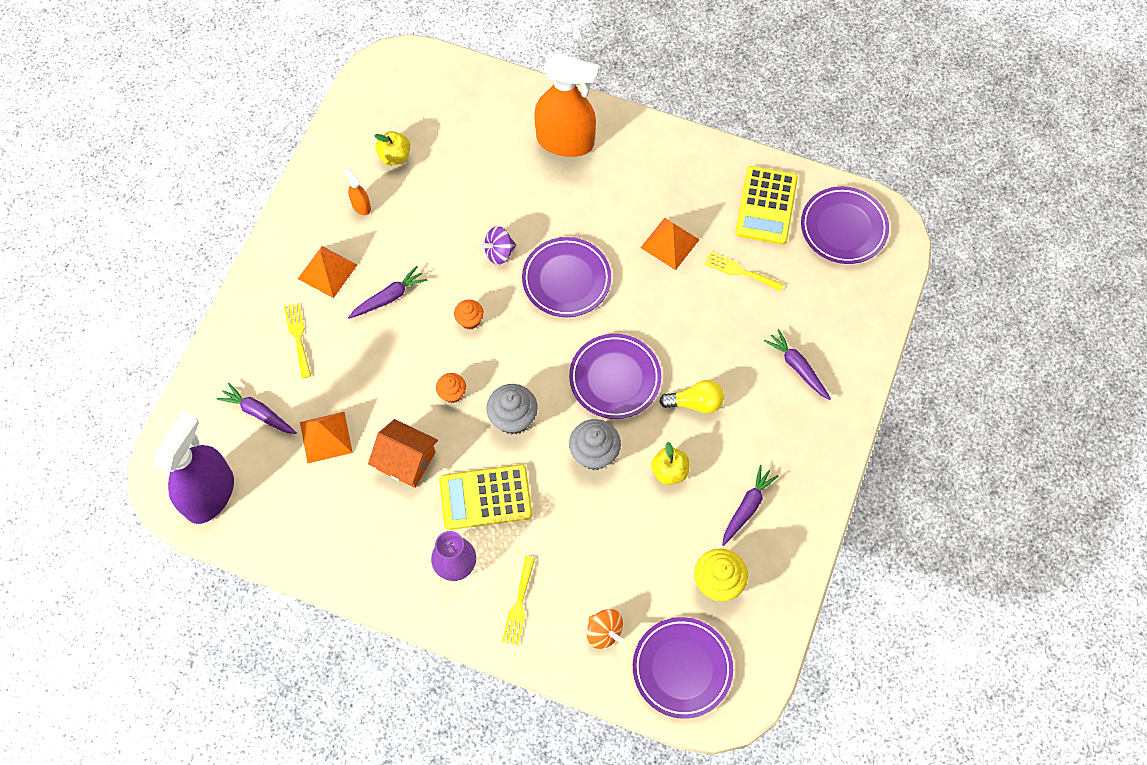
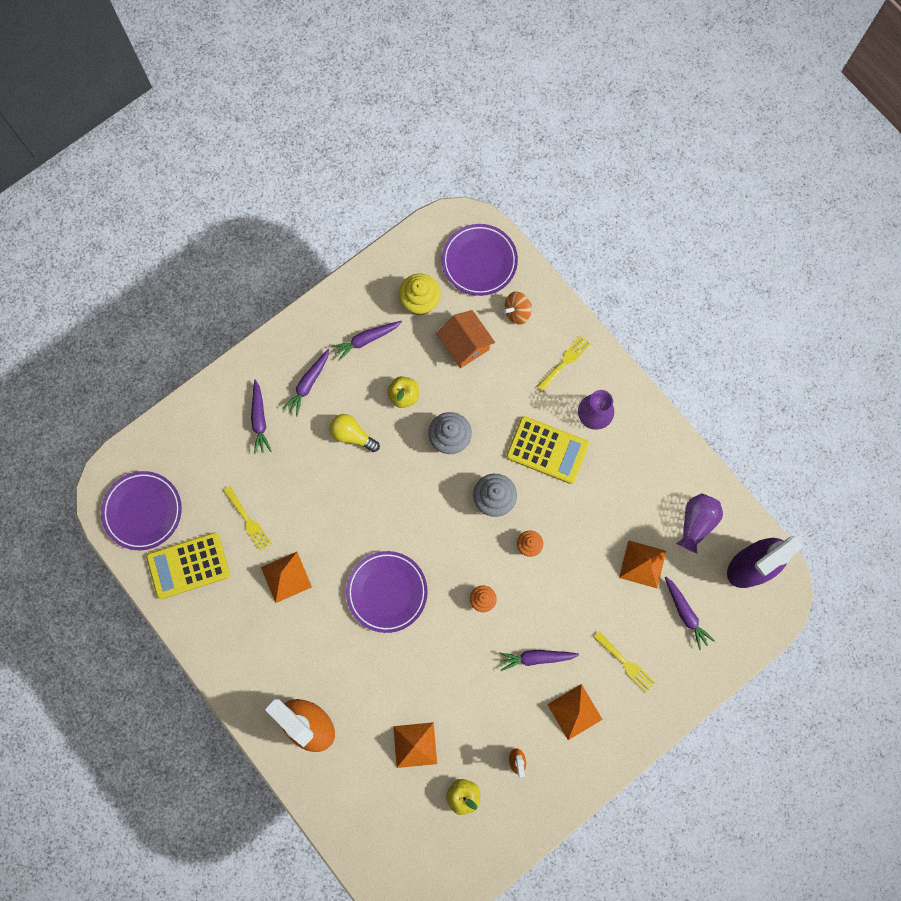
camera: 150 degrees left, 10 degrees up
(288, 508) = (696, 523): none -> purple vase
(298, 337) = (626, 663): yellow fork -> yellow fork turned 60 degrees counterclockwise
(406, 461) = (591, 511): orange house -> orange house (465, 344)
(461, 172) = (415, 745): none -> orange pyramid
(499, 252) = (426, 648): purple spinning top -> none
(604, 632) = (517, 312): orange spinning top -> orange spinning top turned 105 degrees counterclockwise
(615, 378) = (399, 488): purple plate -> none
(766, 206) = (188, 566): yellow calculator -> yellow calculator turned 150 degrees counterclockwise
(775, 428) = (308, 384): none -> purple carrot

